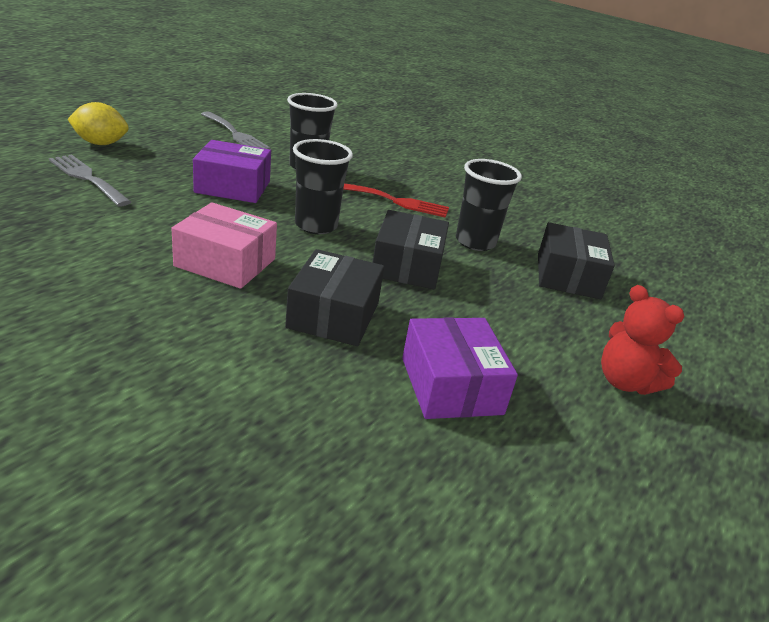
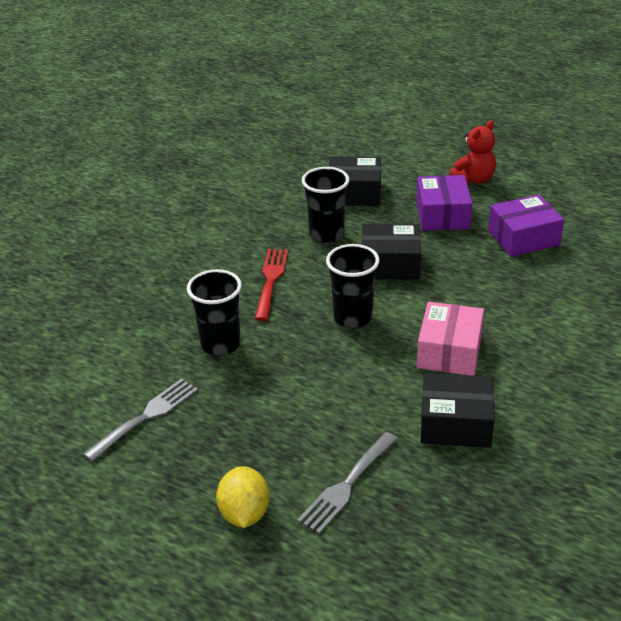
camera: 90 degrees left, 5 degrees up
(233, 187) = (303, 382): purple box -> purple box (442, 215)
(334, 315) = (483, 289): black box -> black box (455, 423)

